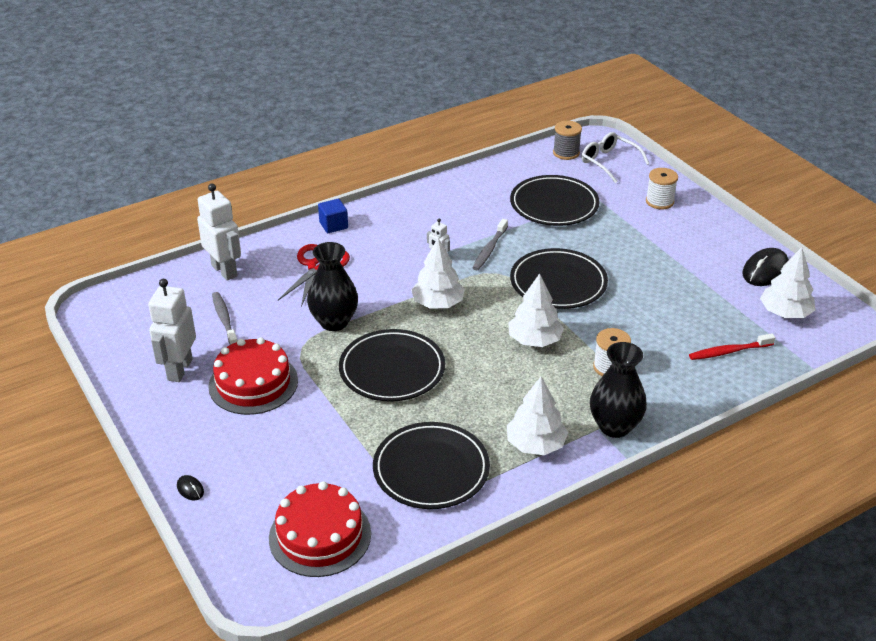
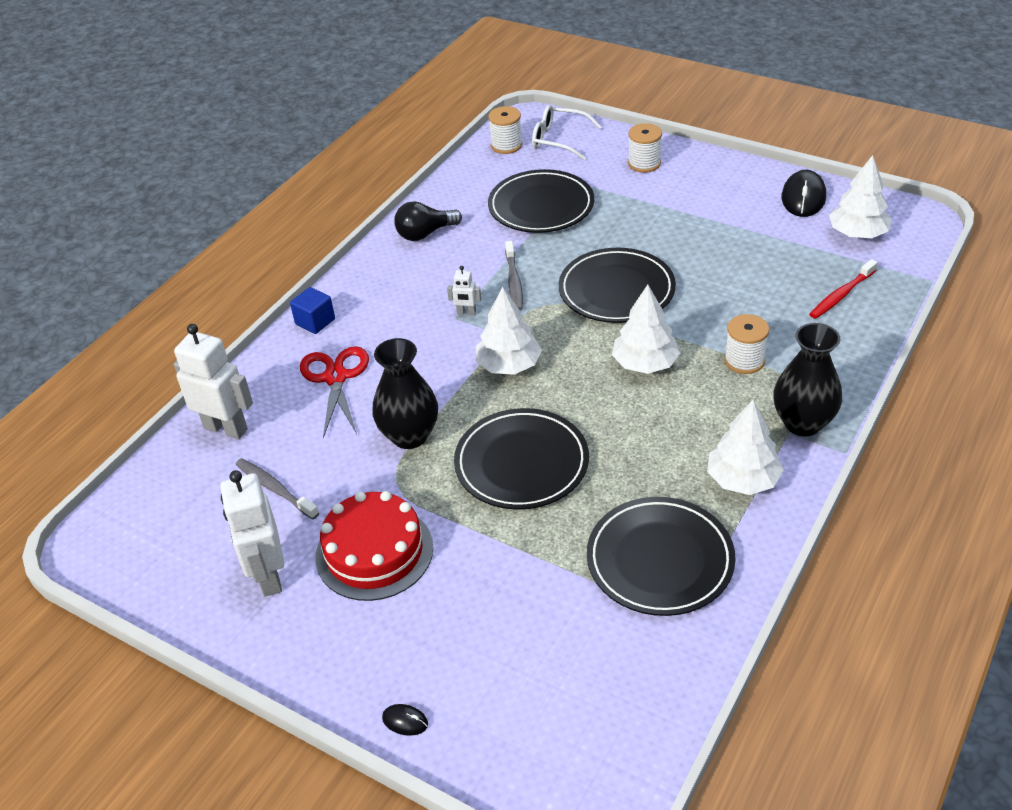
camera: 25 degrees left, 5 degrees up
(320, 535) = (604, 700): red cake -> none
(455, 194) = (425, 234): none -> black light bulb
(566, 153) = (506, 145): grey spool -> white spool

